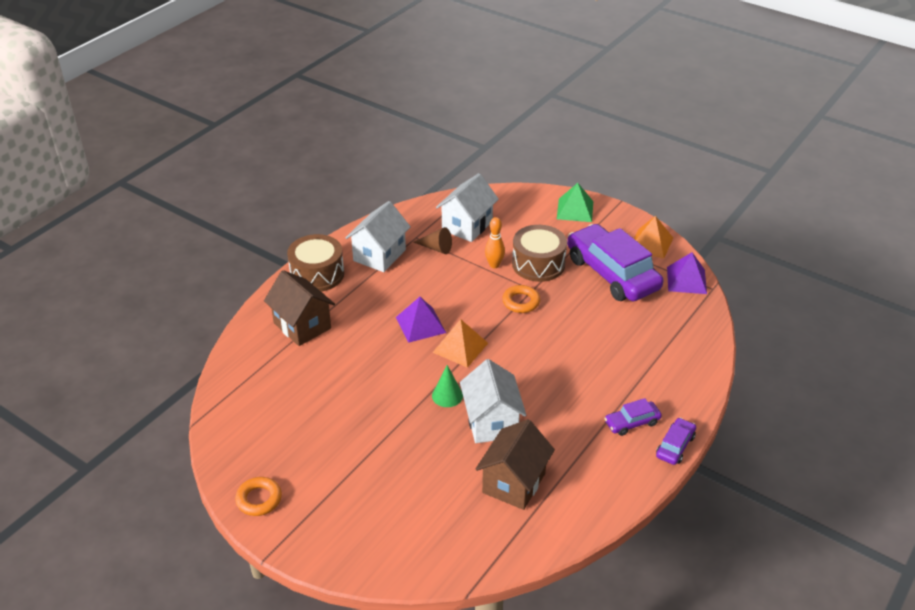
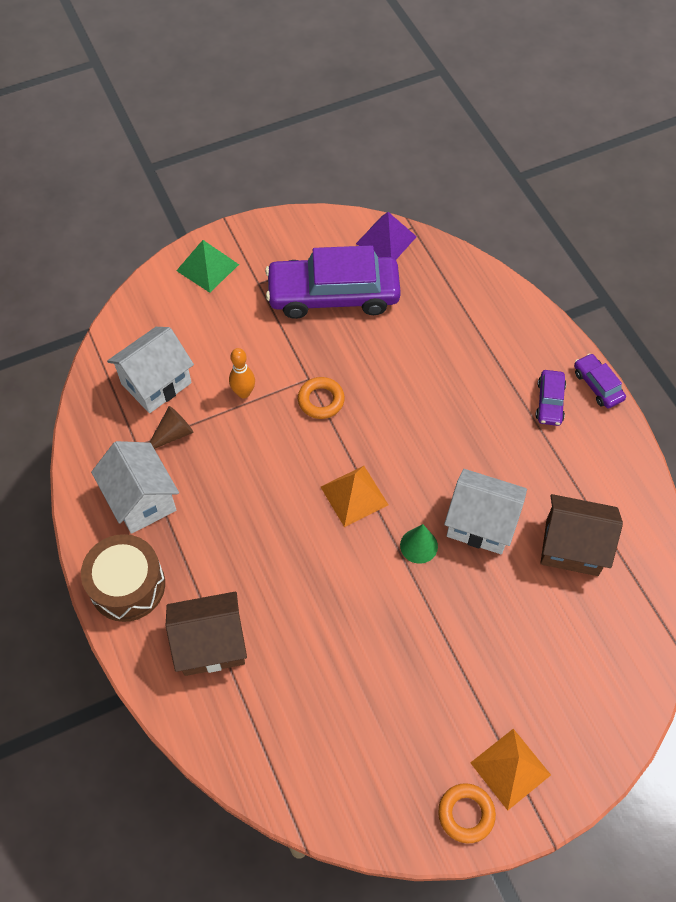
camera: 60 degrees left, 20 degrees up
(420, 325) = (292, 516): purple pyramid -> none
(467, 226) = (156, 383): white house -> white house turned 75 degrees clockwise
(513, 483) = (572, 547): brown house -> brown house turned 45 degrees counterclockwise
(538, 264) = (272, 351): brown drum -> none
(651, 243) = (311, 235): orange pyramid -> orange pyramid (510, 768)

